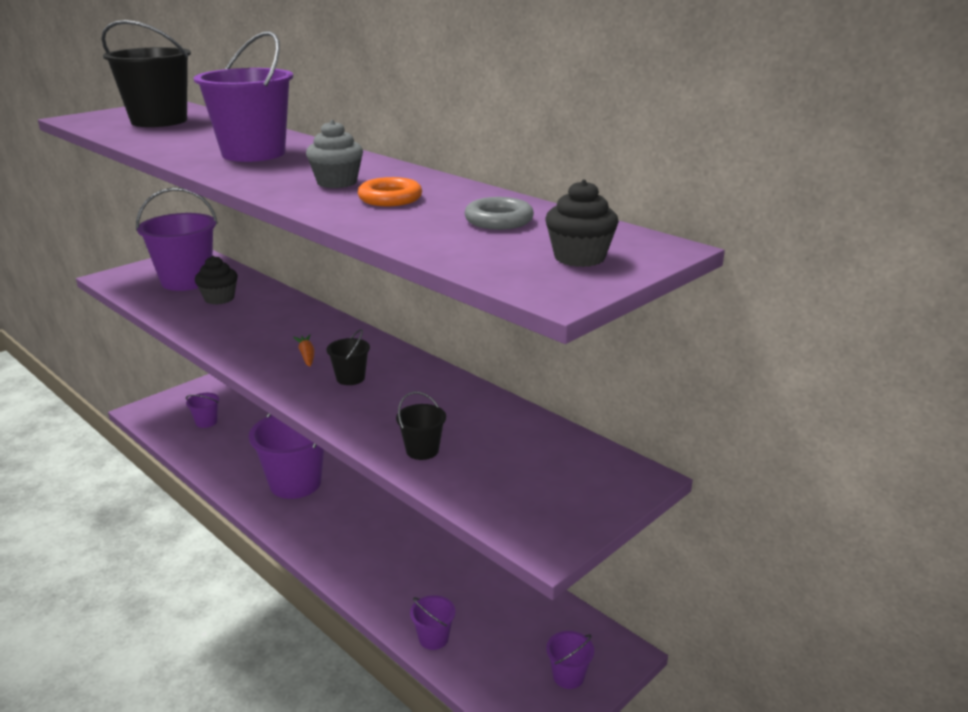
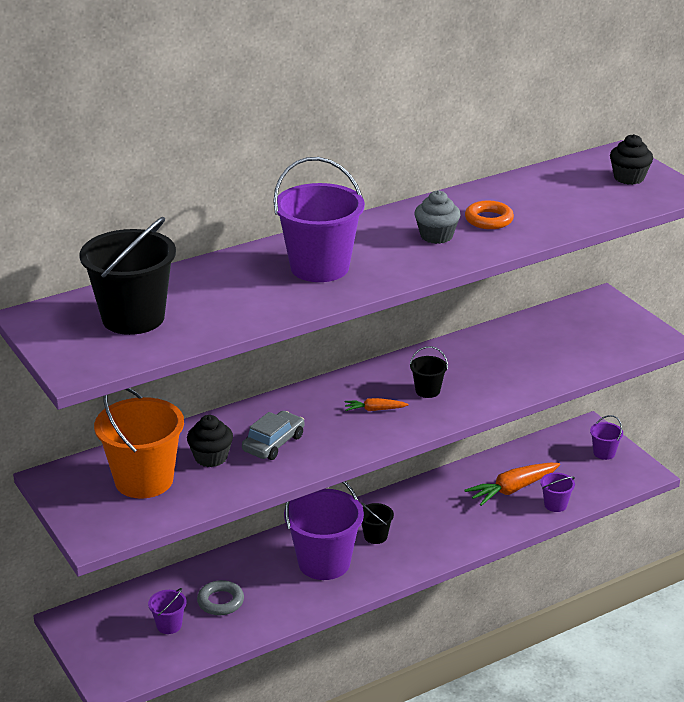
camera: 75 degrees left, 5 degrees up
(186, 281) = (144, 480): purple bucket -> orange bucket
(242, 318) = (273, 443): none -> grey car
(422, 450) = (549, 370): black bucket -> black bucket (375, 536)
(453, 596) = (513, 489): none -> orange carrot
(499, 220) = (552, 190): grey ring -> grey ring (220, 601)

